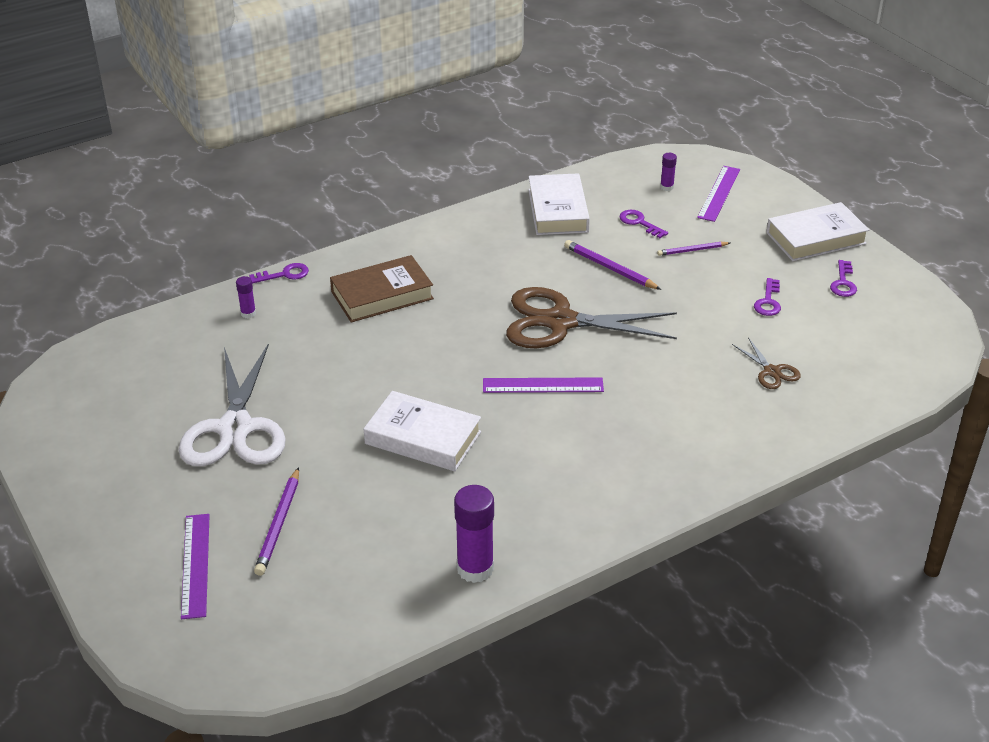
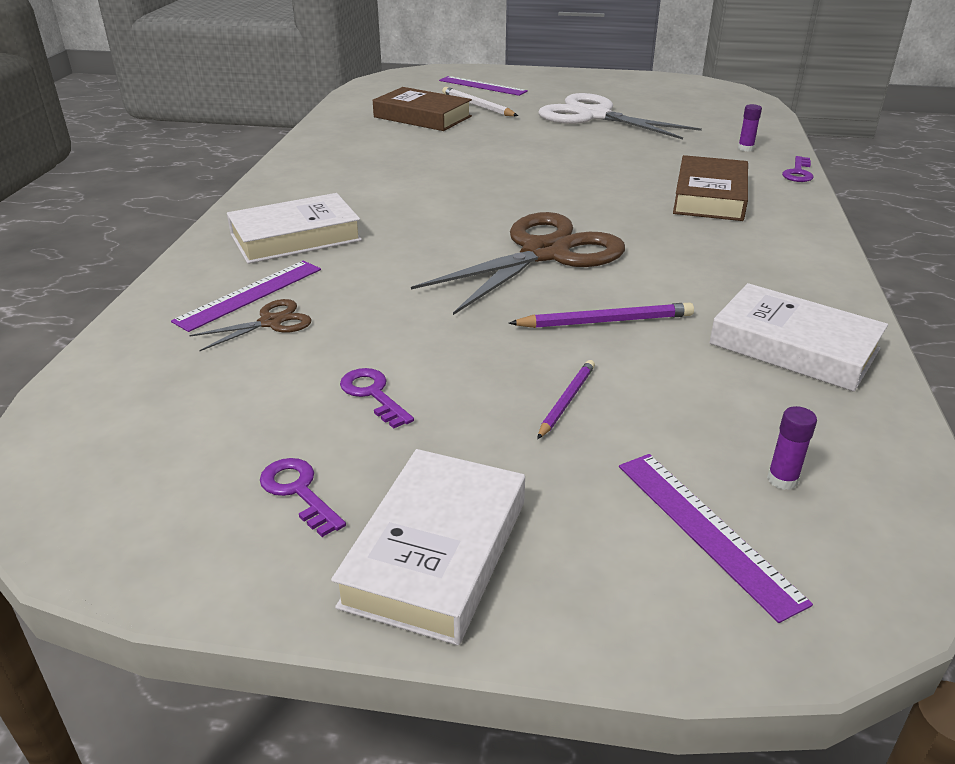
camera: 130 degrees right, 5 degrees down
(279, 524) = (477, 106): purple pencil -> white pencil
(357, 542) = (422, 117): none -> brown book
(423, 437) = (483, 156): white book -> white book (295, 237)
(475, 569) = (335, 134): purple glue stick -> none
(543, 385) = (465, 211): purple ruler -> purple ruler (249, 294)
(639, 223) = (692, 394): purple key -> none
(771, 371) = (271, 322): brown scissors -> brown scissors turned 135 degrees clockwise

